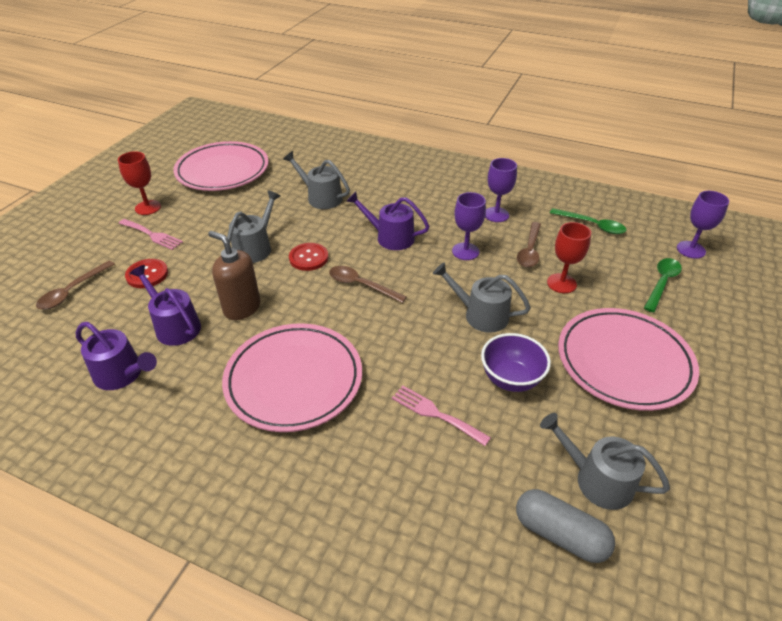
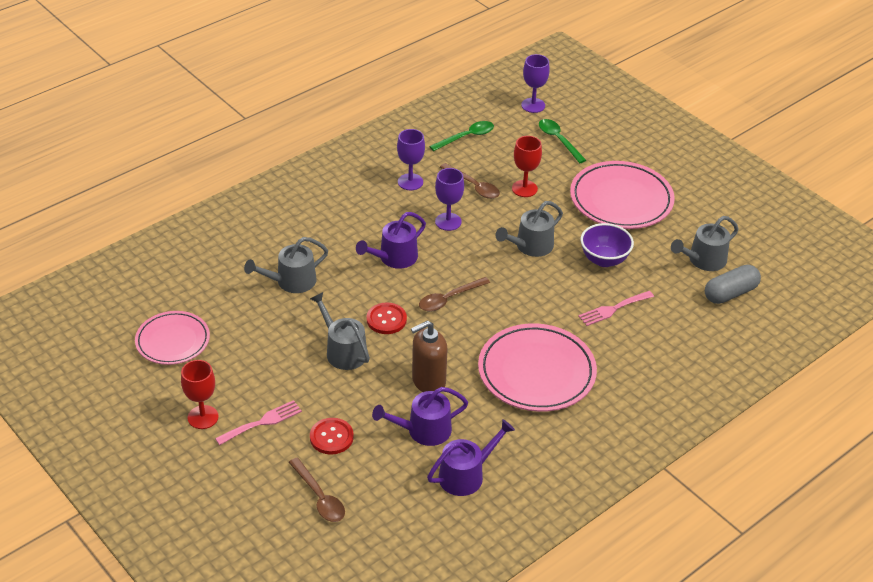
camera: 65 degrees left, 0 degrees up
(222, 171) = (173, 341): pink plate -> pink plate, size x0.63

